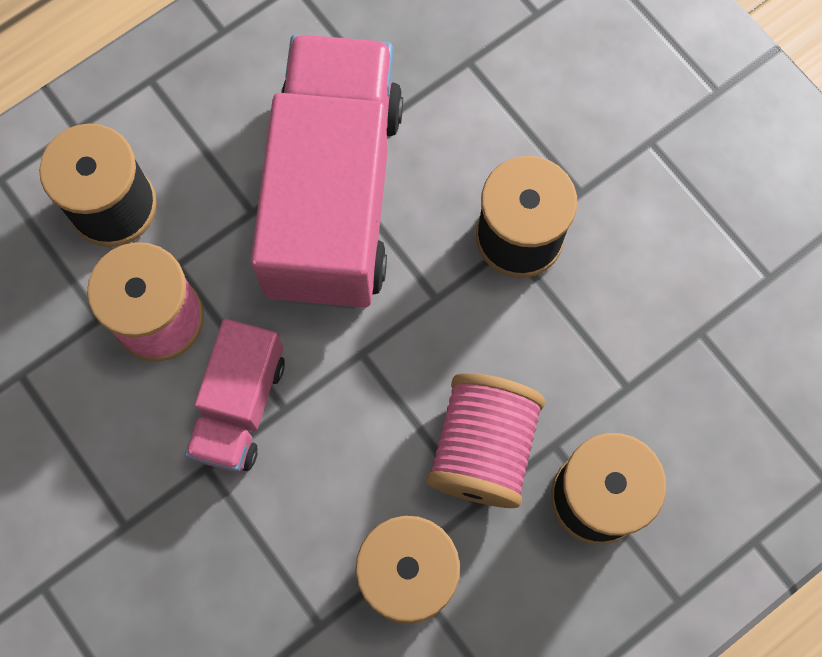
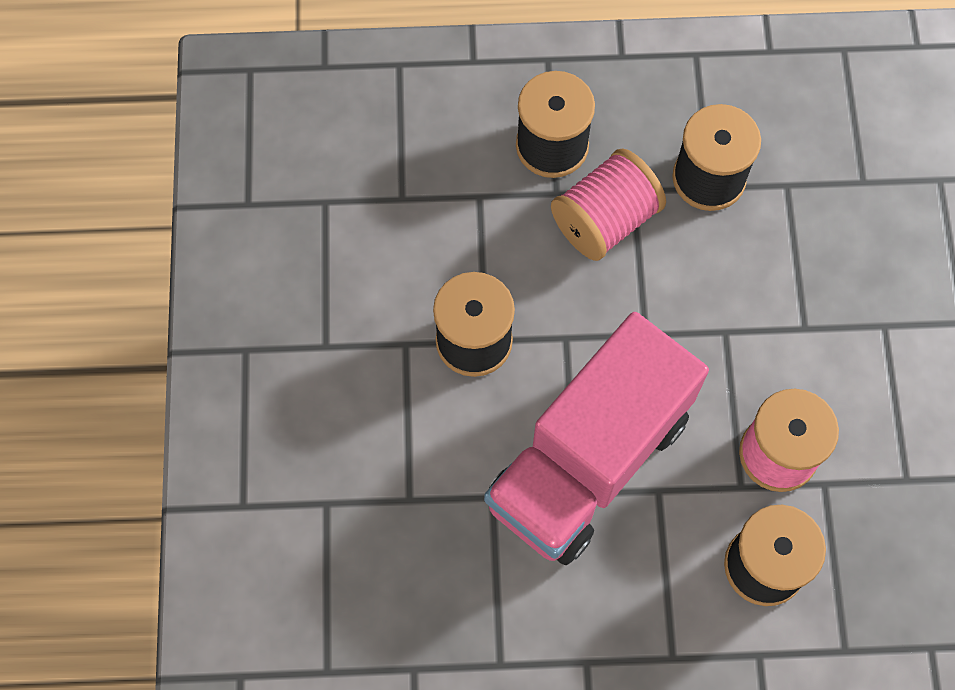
camera: 145 degrees left, 5 degrees down
(240, 406) = (755, 353): pink truck -> none

